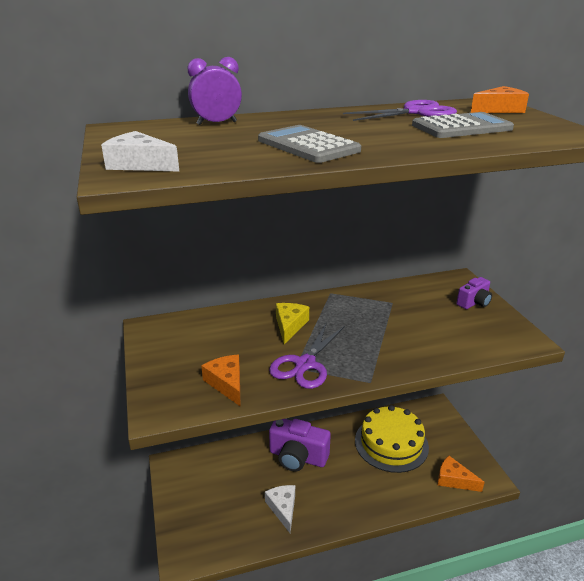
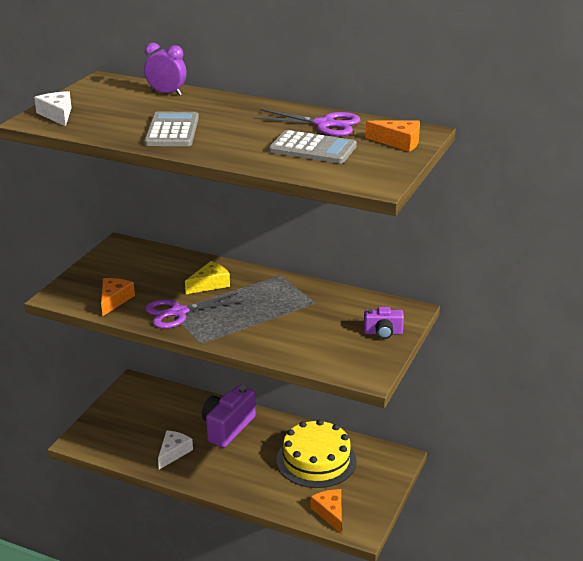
camera: 40 degrees right, 0 degrees up
(297, 457) = (227, 428): purple camera -> purple camera turned 60 degrees clockwise

